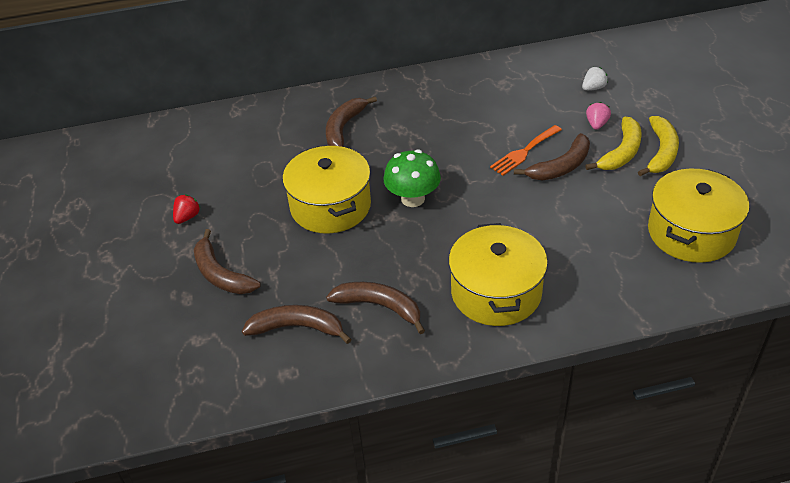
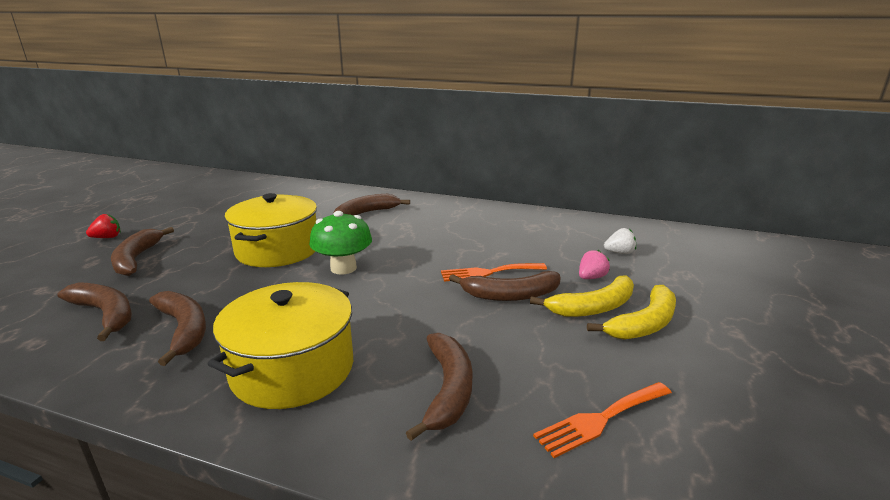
camera: 30 degrees right, 20 degrees down
(187, 217) = (185, 223): red strawberry -> red strawberry (107, 237)
(600, 257) = (448, 390): none -> brown banana
(691, 232) = (601, 419): yellow pot -> orange fork

